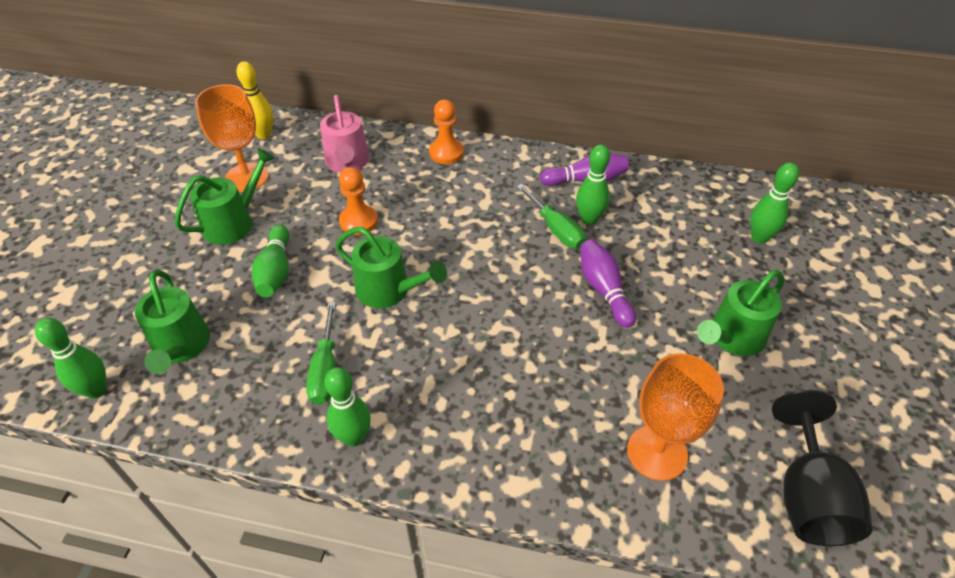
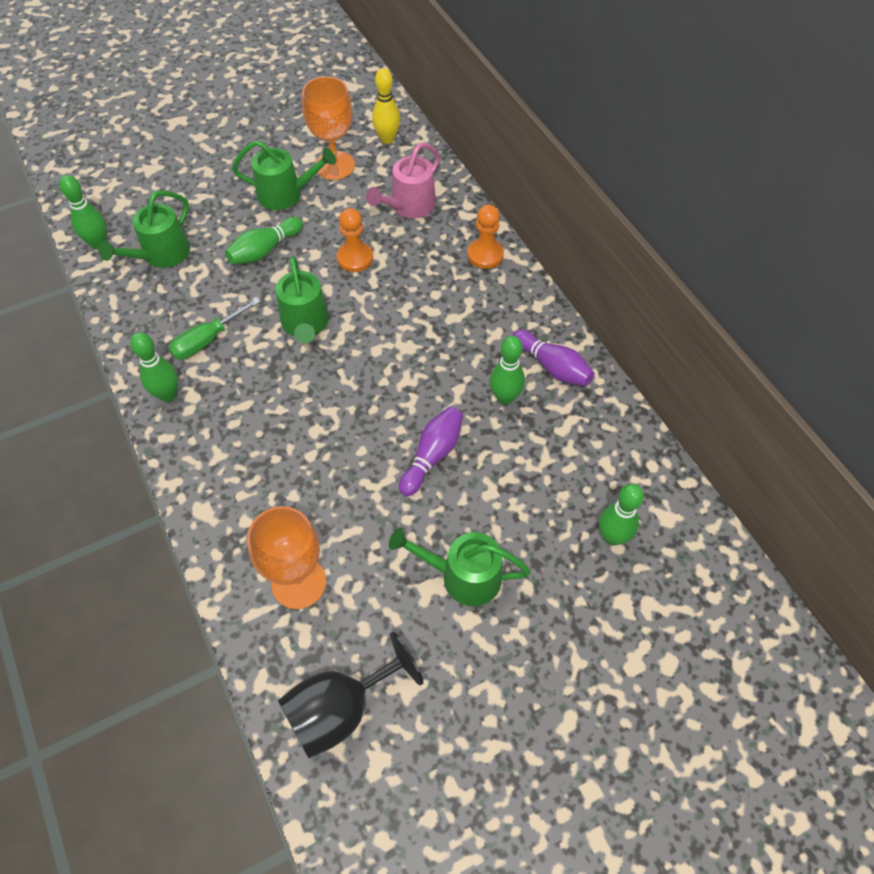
camera: 50 degrees right, 10 degrees up
(555, 229) = (470, 382): green screwdriver -> none

